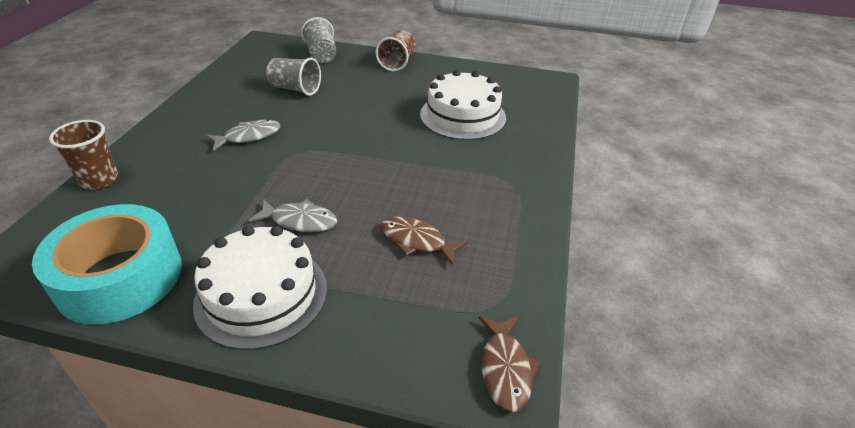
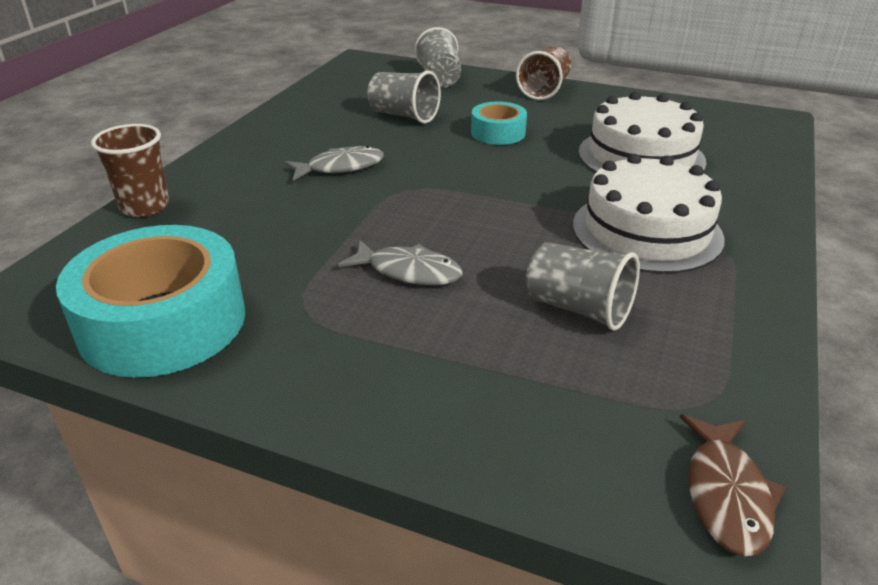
camera: 10 degrees right, 5 degrees down
(261, 295) = (353, 360): white cake -> white cake (646, 231)
(364, 101) = (498, 133): none -> turquoise tape
(416, 241) = (578, 308): brown fish -> grey cup

